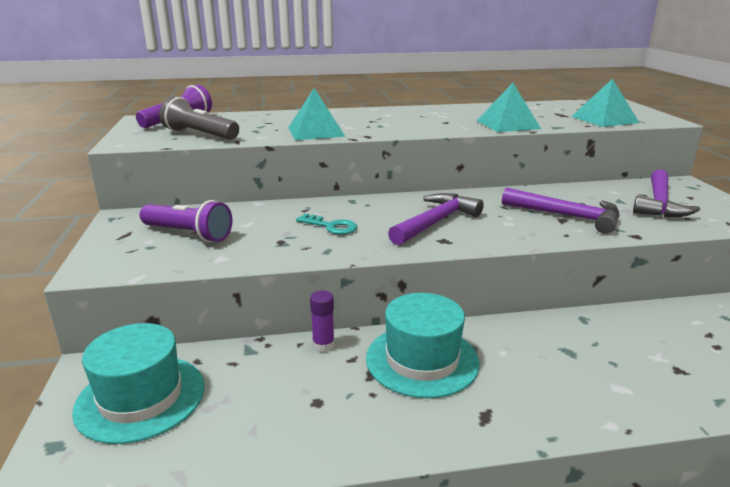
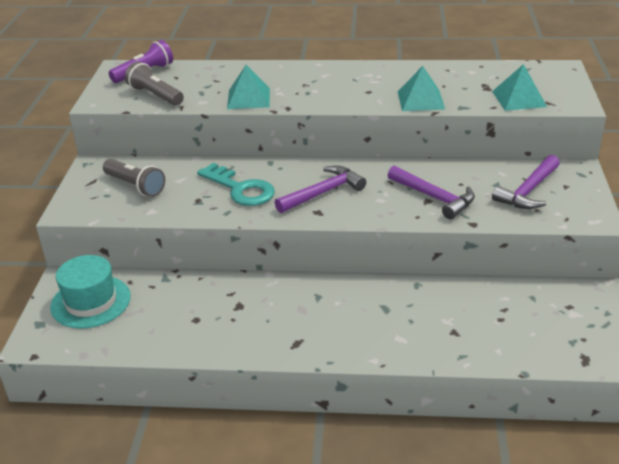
camera: 15 degrees right, 10 degrees up
(188, 234) = (135, 186): purple flashlight -> grey flashlight
(323, 345) = (215, 281): purple glue stick -> none
(331, 226) = (240, 189): turquoise key -> turquoise key, size x1.81
(422, 360) = (277, 300): turquoise hat -> none

